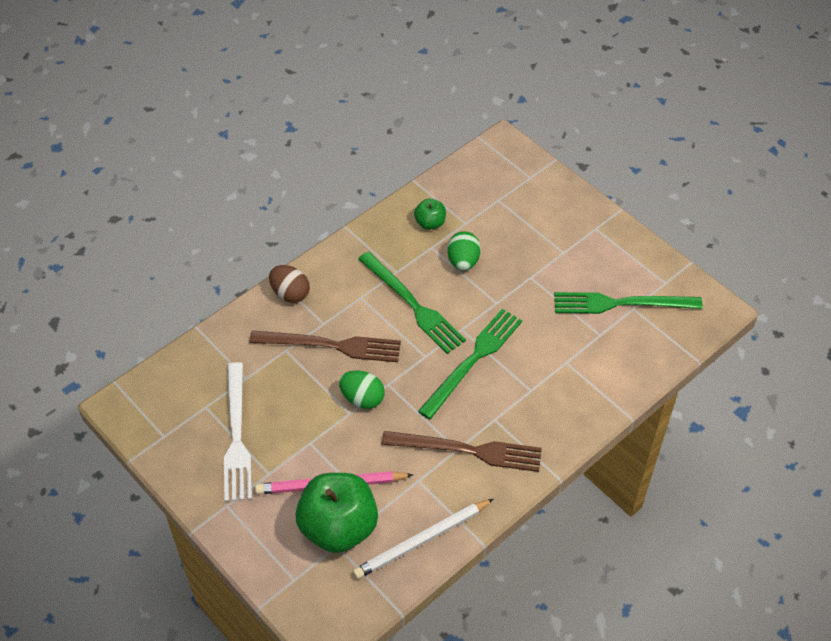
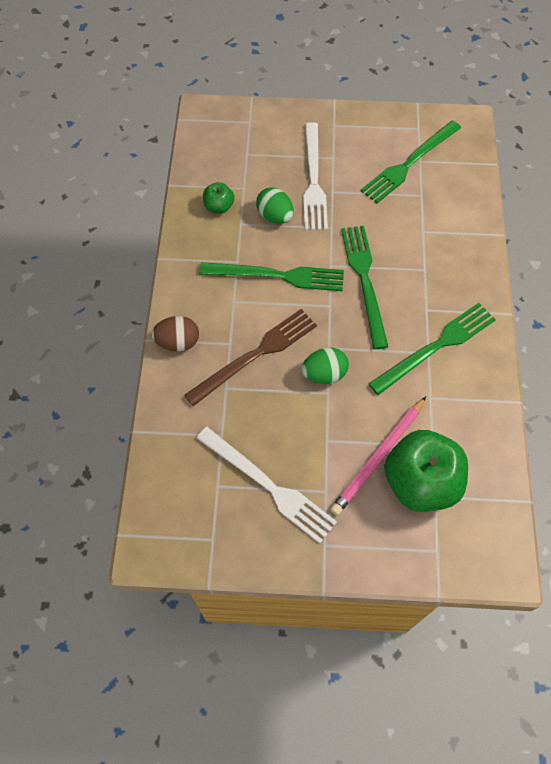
camera: 45 degrees left, 10 degrees up
(422, 540) = (483, 437): white pencil -> none
(468, 450) = (436, 346): brown fork -> green fork
(526, 258) = (313, 180): none -> white fork

